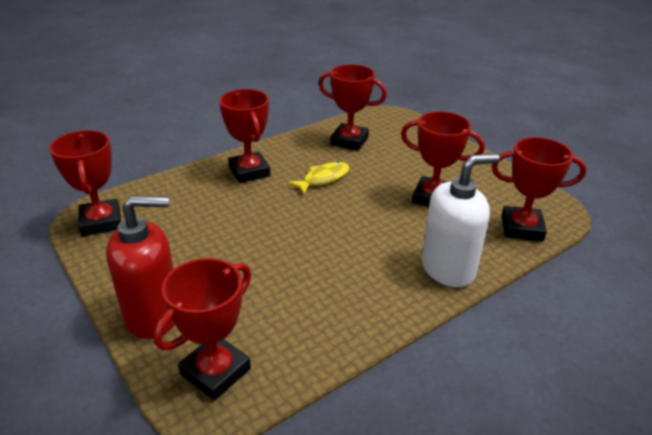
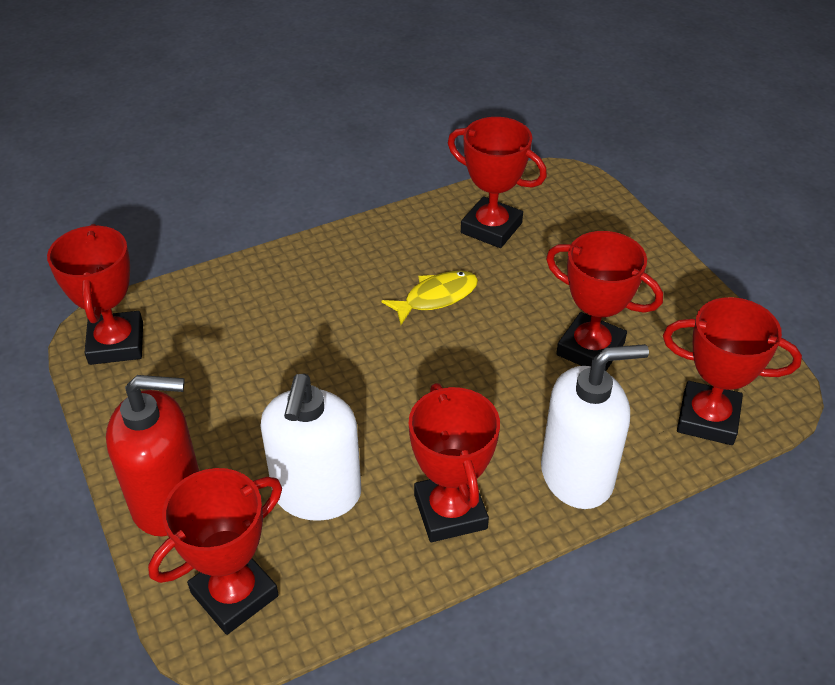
camera: 10 degrees right, 10 degrees up
(249, 171) = (331, 274): red trophy -> red trophy (450, 511)
(266, 298) = (317, 494): none -> white soap dispenser

